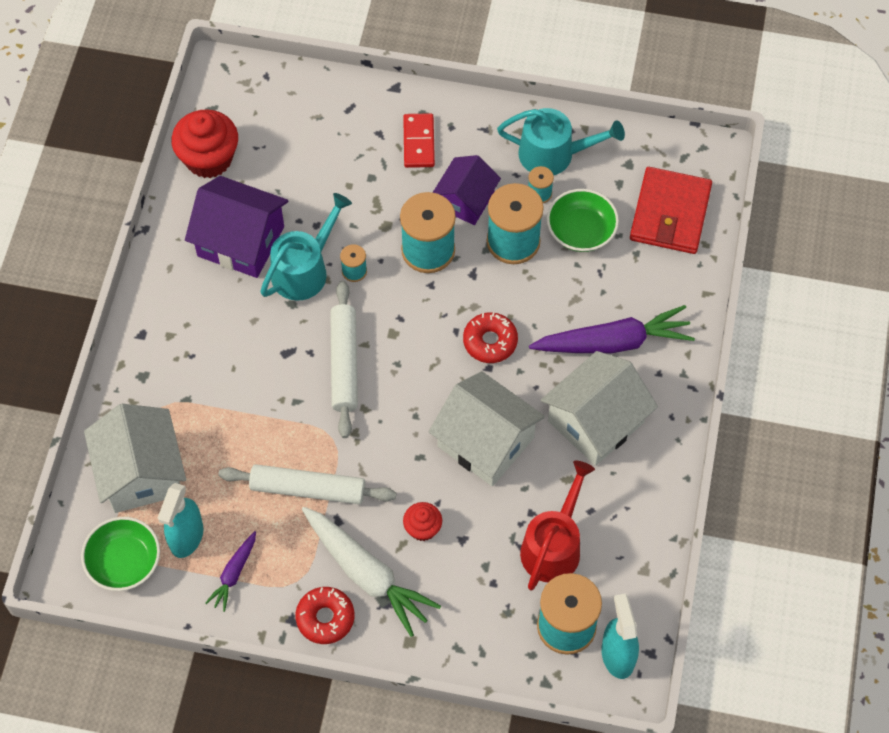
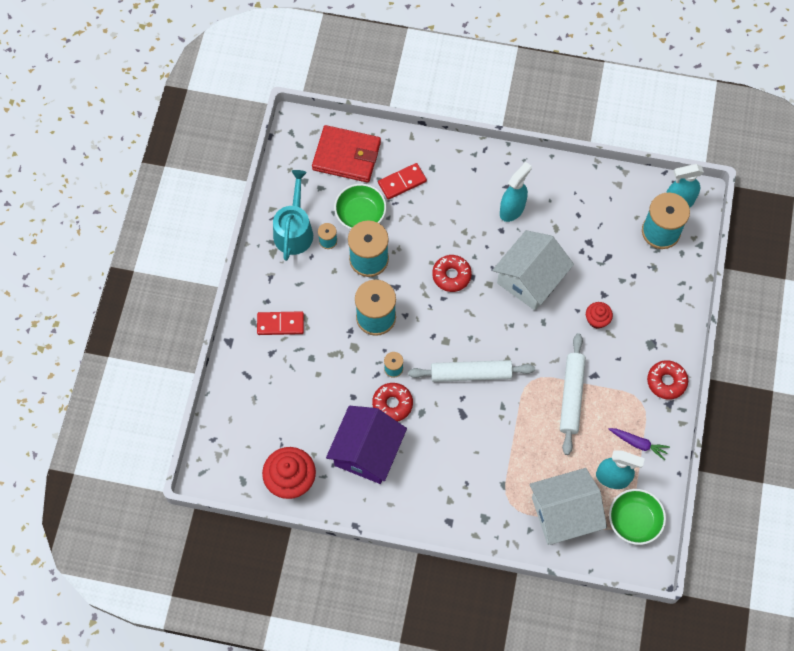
camera: 90 degrees left, 5 degrees up
(304, 270) = (392, 404): turquoise watering can -> red donut
(367, 574) = (632, 355): white carrot -> none
(466, 200) = (333, 291): purple house -> none
(553, 546) = (605, 238): red watering can -> none
(595, 421) = (512, 209): white house -> turquoise spray bottle
(613, 342) = (451, 196): purple carrot -> none
(632, 281) = (402, 182): none -> red domino

